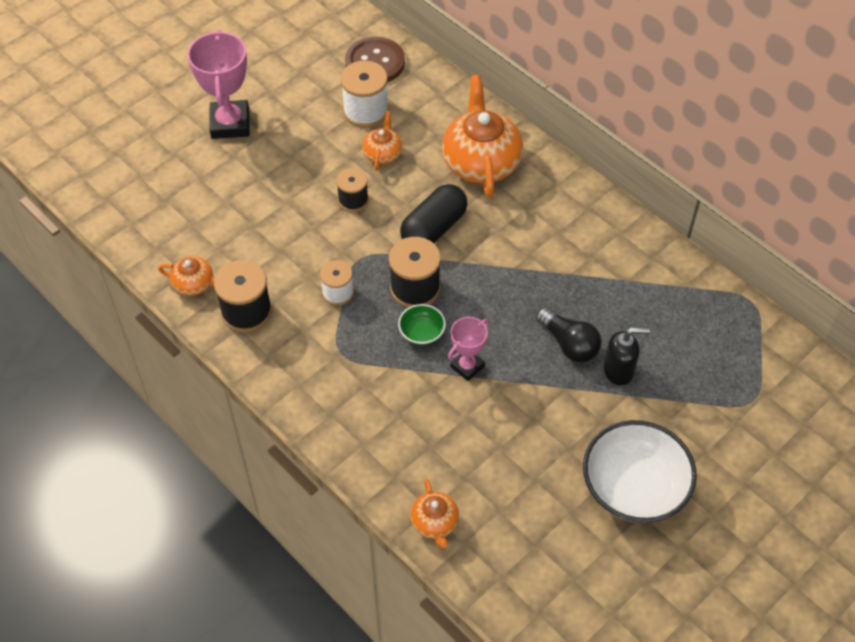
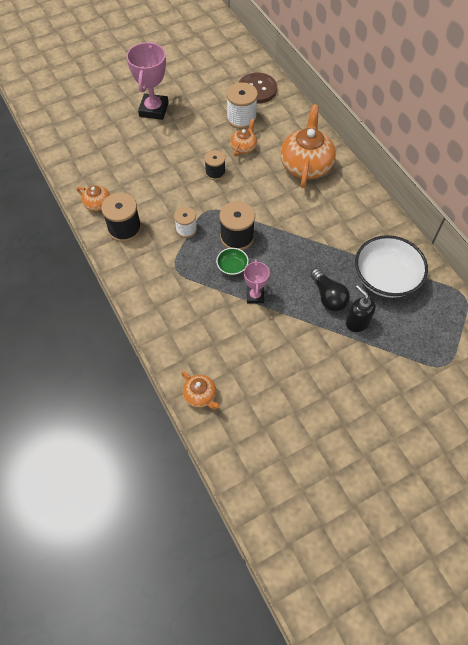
camera: 15 degrees right, 5 degrees up
(433, 228) = (261, 201): black capsule -> none
(435, 523) = (200, 395): orange teapot -> orange teapot turned 45 degrees counterclockwise
(467, 366) = (255, 296): pink trophy -> pink trophy turned 60 degrees counterclockwise
(619, 370) = (357, 322): black soap dispenser -> black soap dispenser turned 135 degrees counterclockwise
(634, 487) = (344, 405): white bowl -> white bowl (386, 278)

